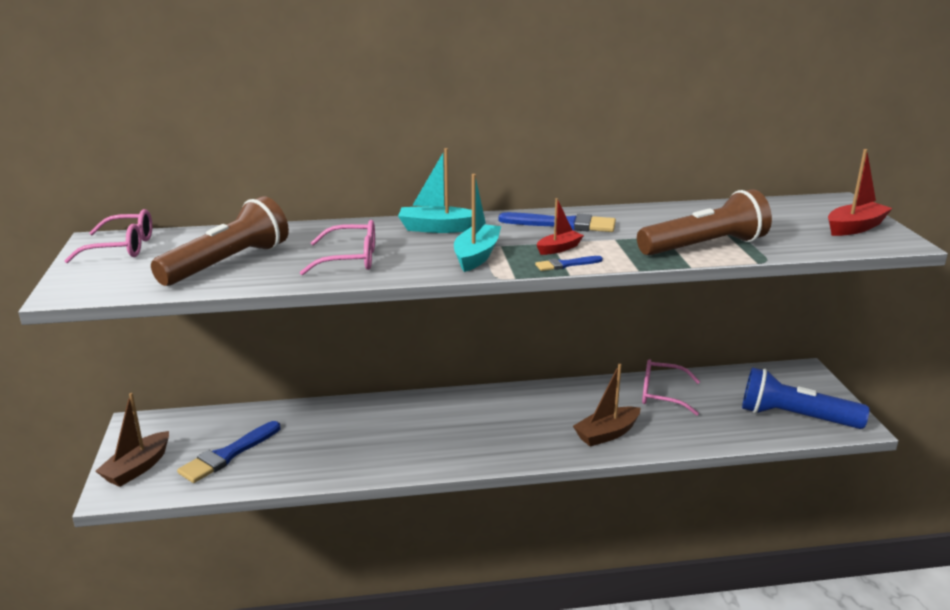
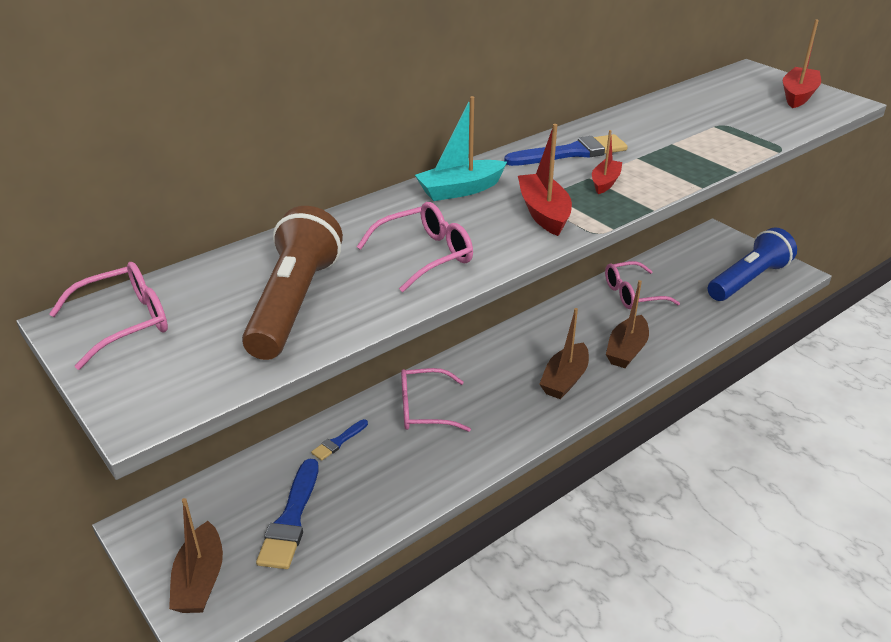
camera: 30 degrees left, 10 degrees up
(392, 420) = (424, 409): none -> pink glasses
(476, 256) = (544, 213): turquoise boat -> red boat
(527, 437) = (564, 379): none -> brown boat
(566, 264) = (635, 199): blue brush -> blue brush (339, 441)
(704, 246) = (718, 146): brown flashlight -> none
(795, 417) = (748, 280): blue flashlight -> blue flashlight turned 150 degrees clockwise

